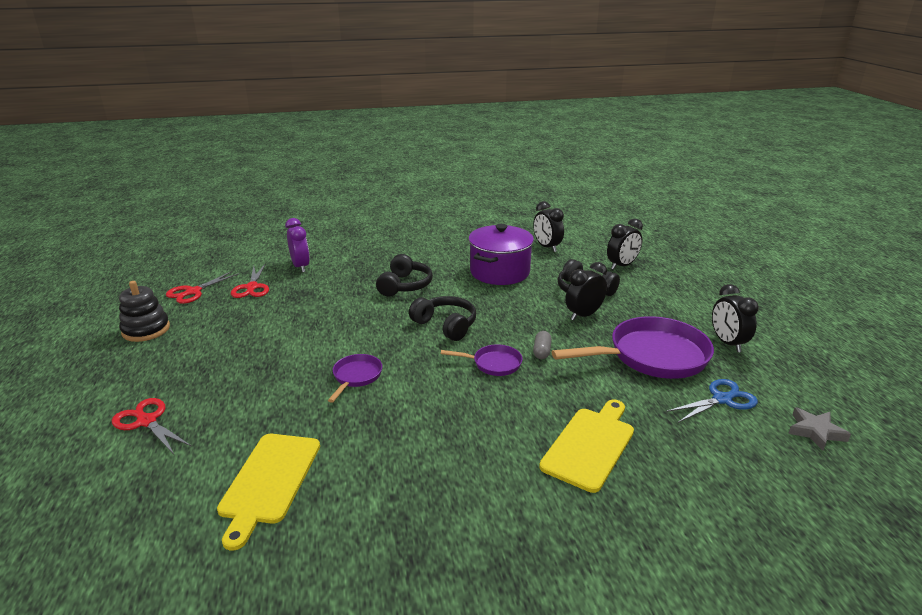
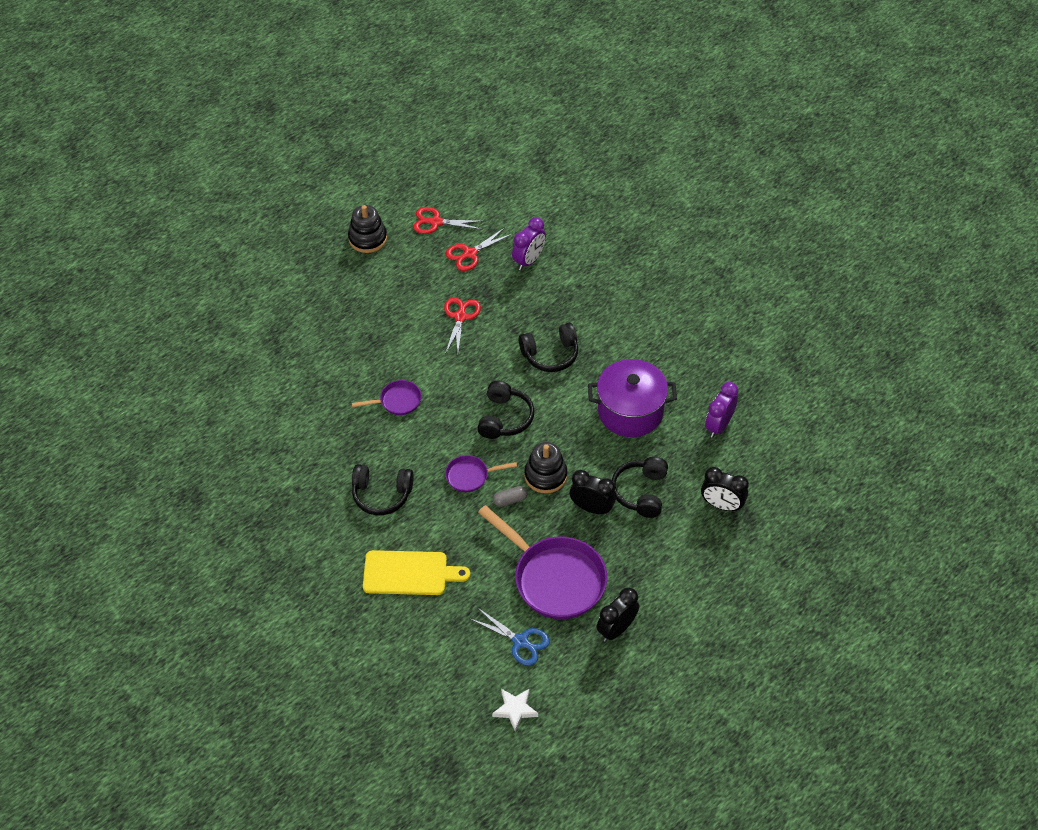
camera: 60 degrees right, 25 degrees up
(146, 421) = (281, 322): red scissors -> red scissors (460, 316)
(269, 481) = (272, 421): yellow cutting board -> none
(464, 428) = (382, 494): none -> black headphones
(493, 364) = (470, 476): purple pan -> purple pan turned 105 degrees clockwise
(529, 325) = (545, 475): none -> black stacking toy
(547, 247) = (719, 425): black clock -> purple clock
(815, 431) = (515, 710): grey star -> white star

